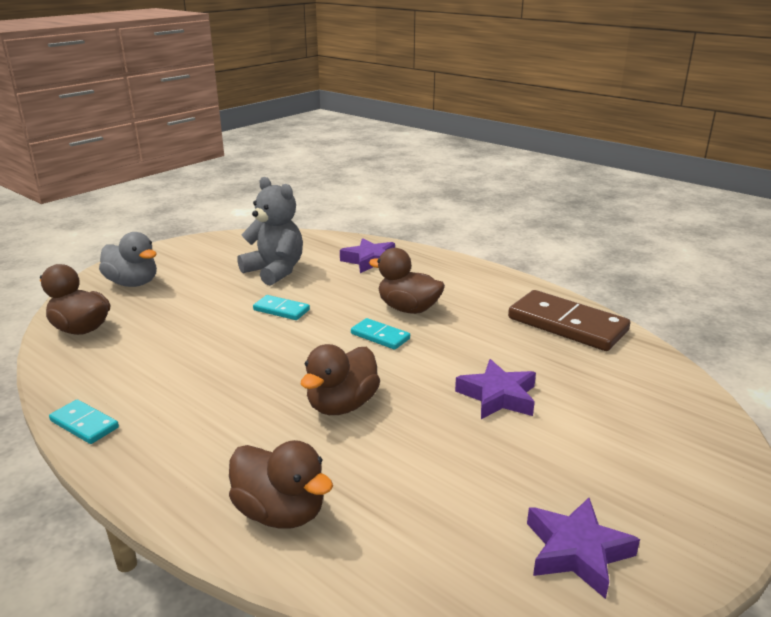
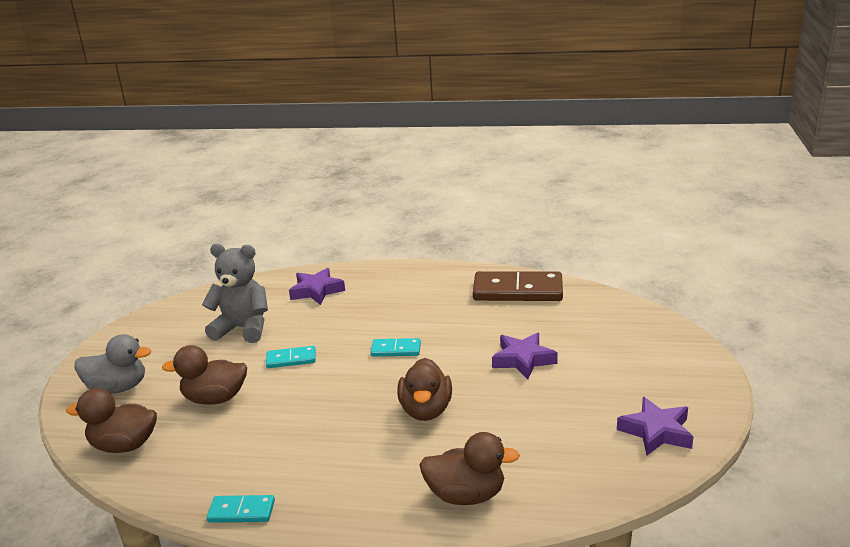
camera: 30 degrees left, 0 degrees up
(408, 309) = (393, 320): brown duck -> brown duck (215, 398)

